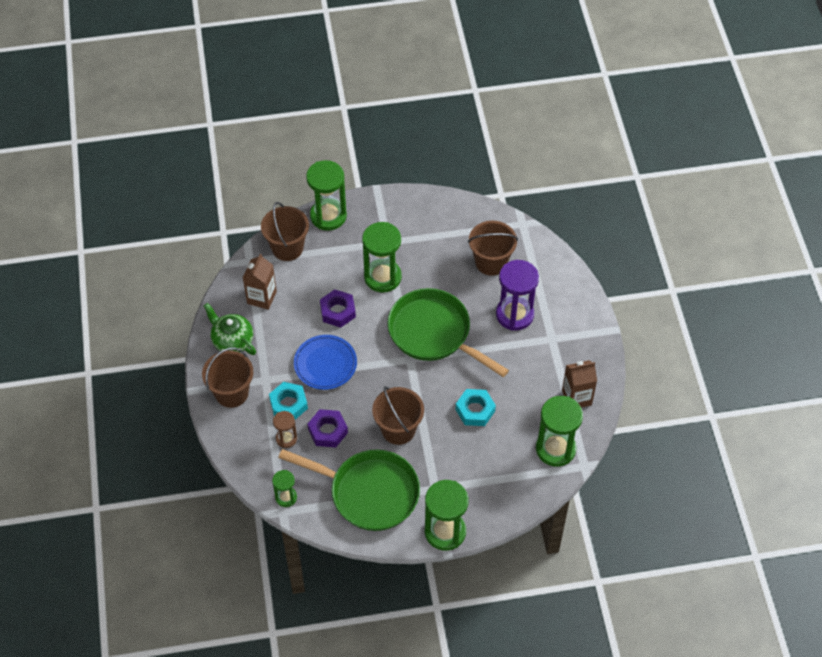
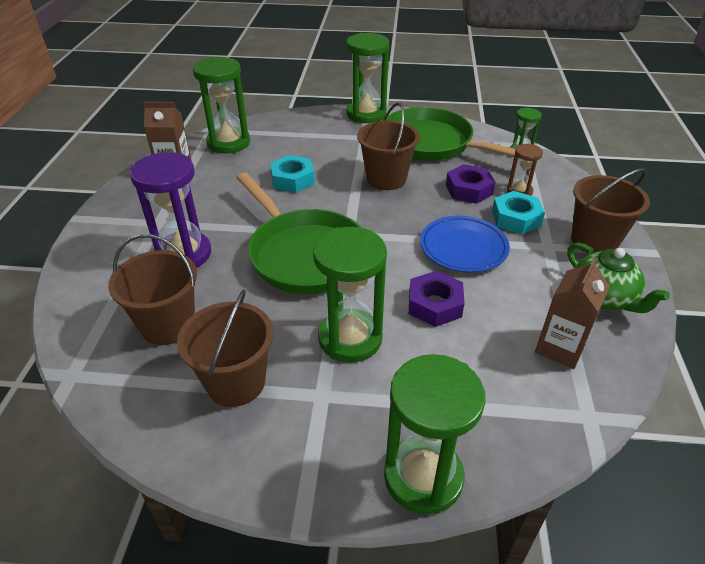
camera: 165 degrees left, 15 degrees down
(287, 248) = (514, 426): brown bucket -> brown bucket (236, 382)

